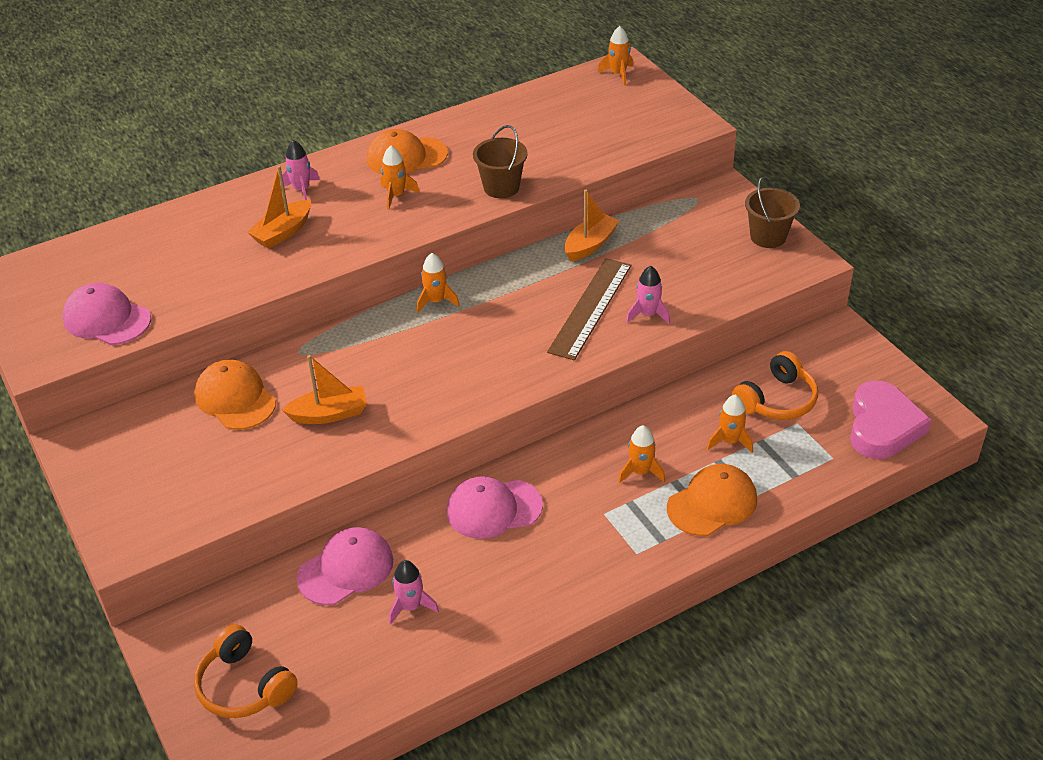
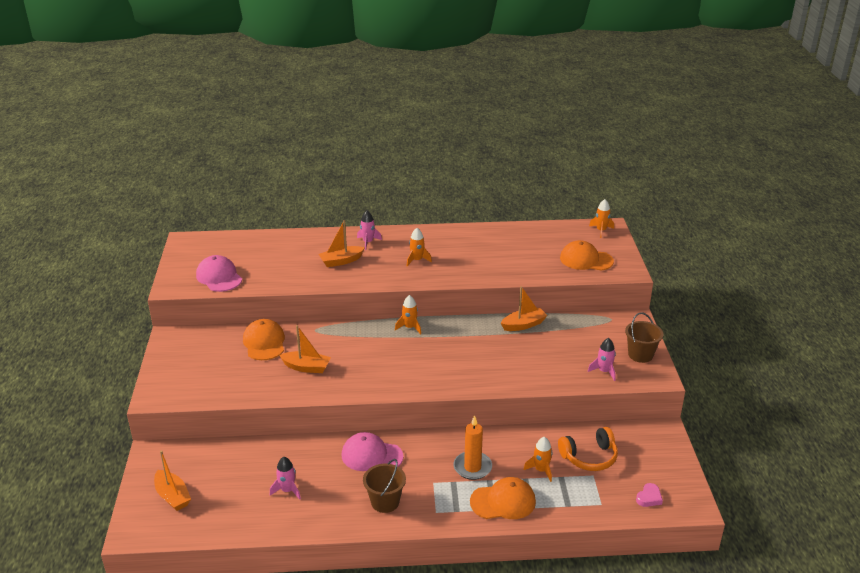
camera: 25 degrees right, 10 degrees down
(244, 686) = (172, 496): orange headphones -> orange boat
(346, 569) = (268, 457): pink cap -> none
(406, 156) = (439, 241): orange cap -> orange cap (586, 260)
(501, 187) = (480, 273): brown bucket -> brown bucket (385, 502)
(590, 308) = (496, 360): brown ruler -> none
(640, 472) = (472, 467): orange rocket -> orange candle
(648, 314) = (529, 375): pink rocket -> pink rocket (604, 371)
(882, 426) = (649, 498): pink heart -> pink heart, size x0.45

